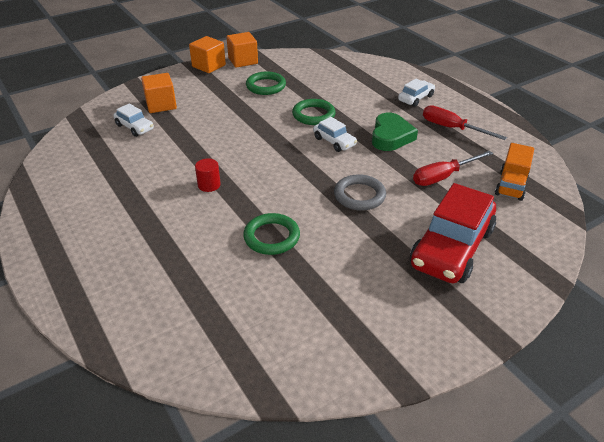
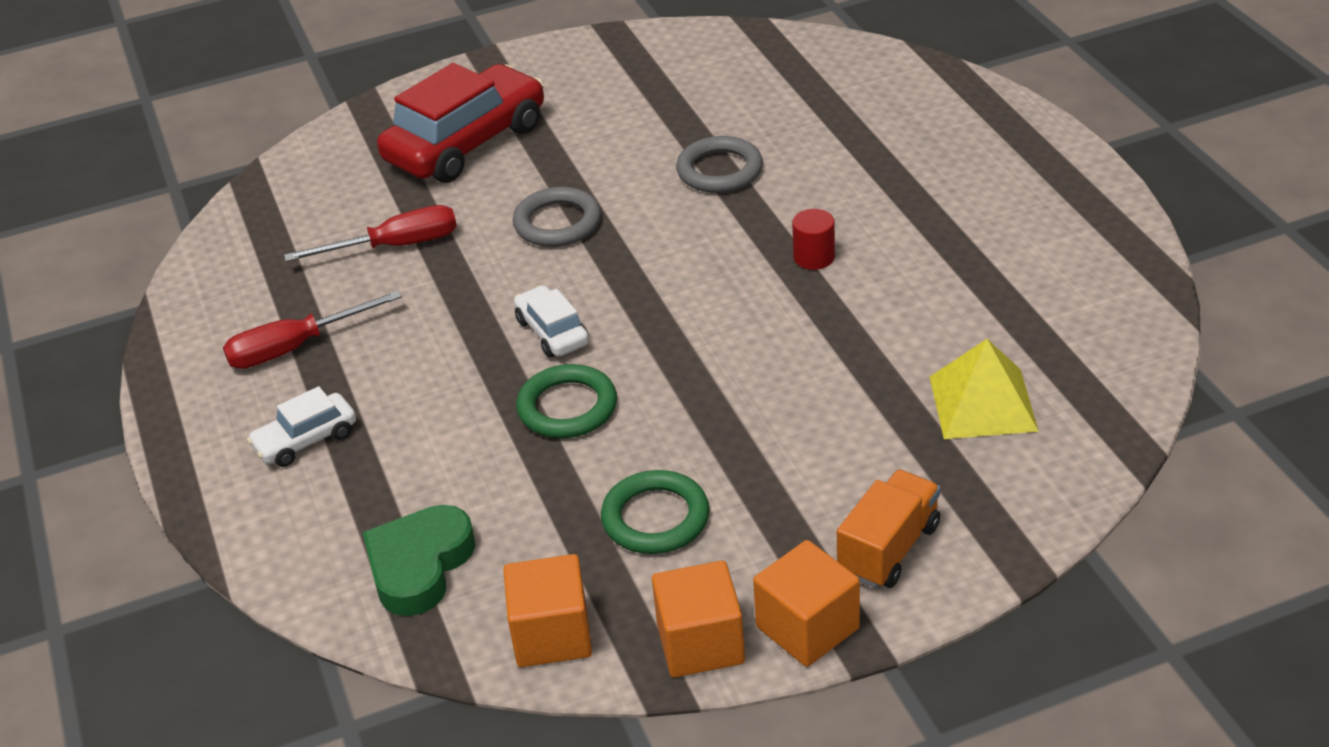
camera: 165 degrees left, 0 degrees up
(135, 127) = (983, 403): white car -> yellow pyramid
(161, 105) = (931, 471): orange cube -> orange cube (552, 635)
(271, 237) = (719, 170): green ring -> grey ring
(391, 136) = (432, 336): green heart -> green heart (419, 566)
(452, 128) = (295, 347): red screwdriver -> red screwdriver turned 105 degrees clockwise
(511, 185) = (296, 224): orange truck -> orange truck (888, 549)

